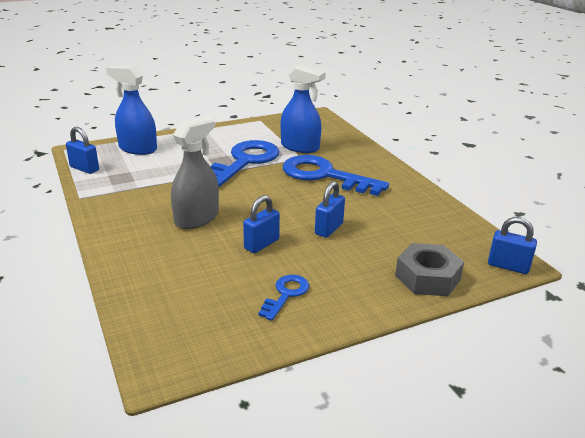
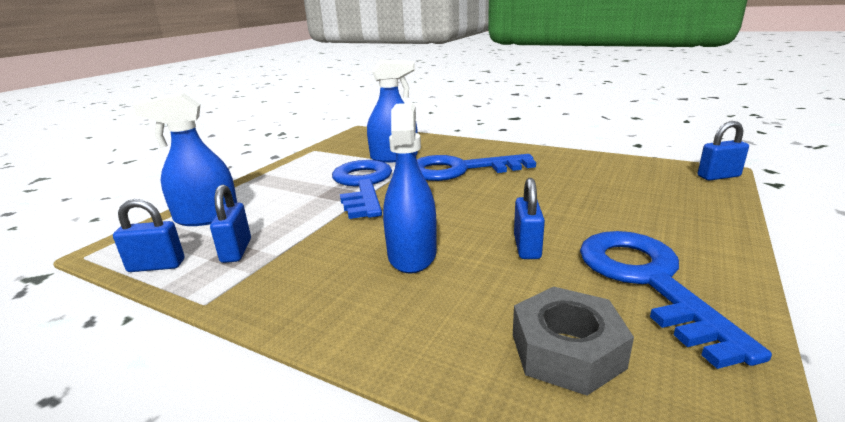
camera: 35 degrees left, 5 degrees down
(197, 218) = (412, 255): grey spray bottle -> blue spray bottle
(286, 294) = (647, 281): blue key -> blue key, size x2.07
(329, 229) = (553, 207): blue padlock -> blue padlock (236, 250)
(427, 277) = (699, 208): grey nut -> grey nut (567, 351)

